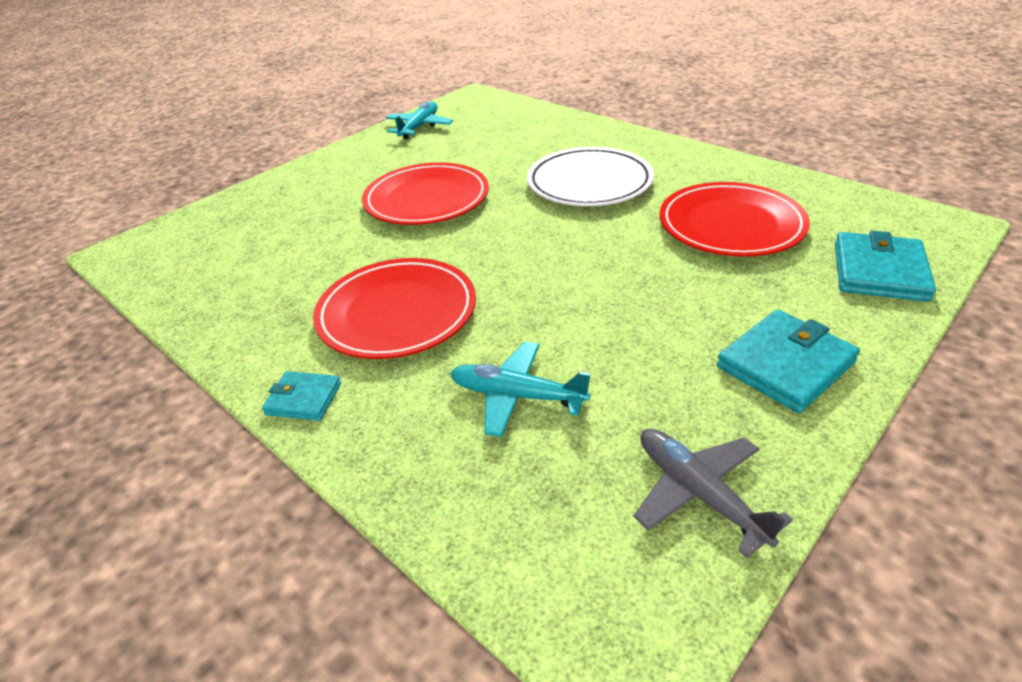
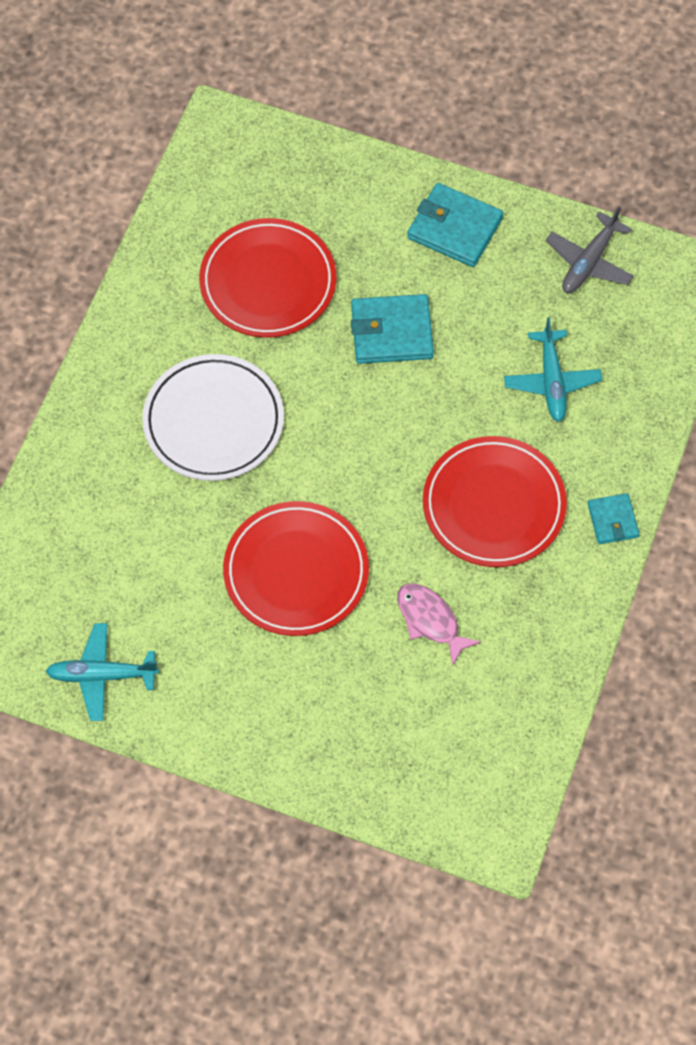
camera: 115 degrees left, 25 degrees up
(323, 253) = (430, 620): none -> pink fish
(879, 271) = (313, 174): turquoise wallet -> turquoise wallet (391, 332)

